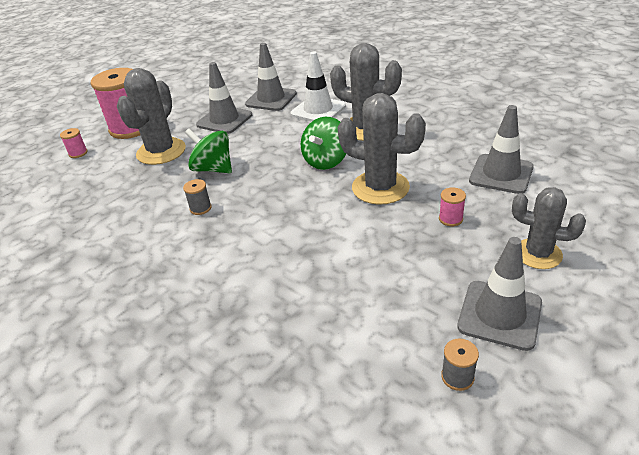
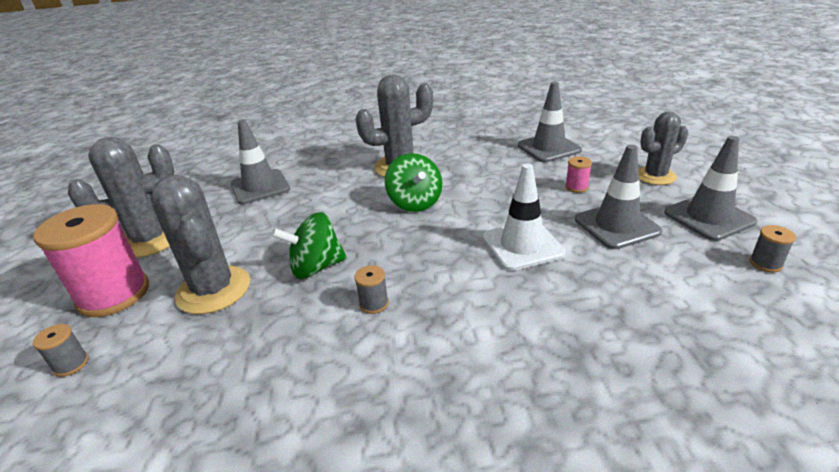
camera: 50 degrees left, 5 degrees down
(78, 153) = (71, 364): pink spool -> grey spool
(224, 120) = (240, 225): grey traffic cone -> grey traffic cone (617, 226)
(318, 110) = (329, 174): white traffic cone -> white traffic cone (522, 245)
(380, 187) = (494, 196): grey cactus -> grey cactus (150, 239)

